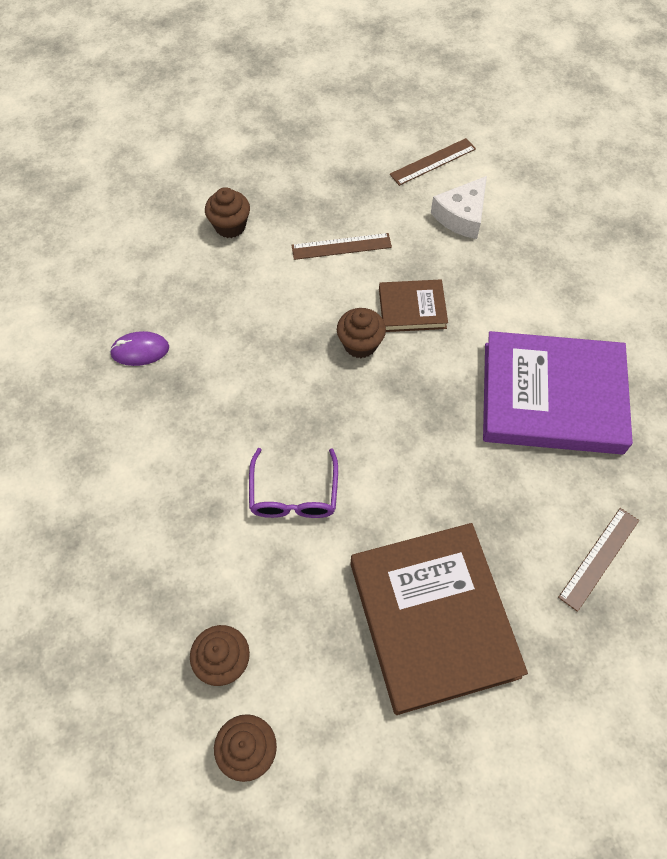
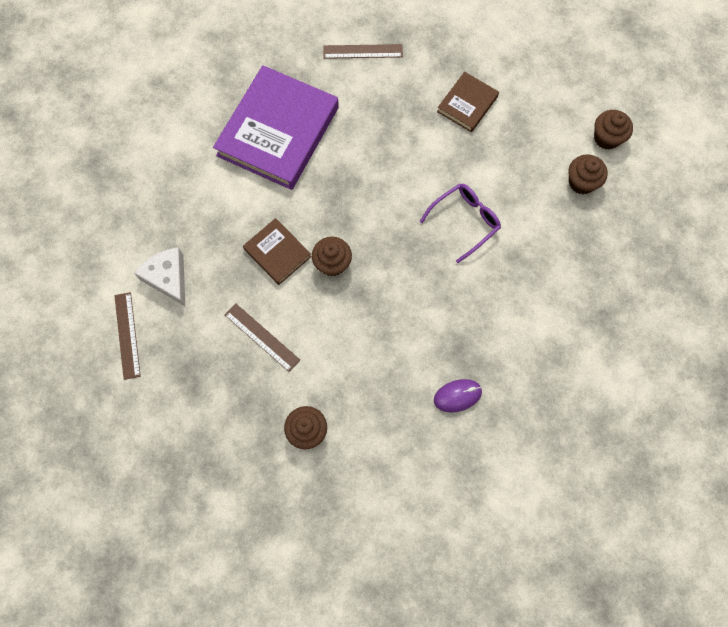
camera: 130 degrees left, 10 degrees up
(140, 350) = (457, 396): purple mouse -> purple mouse turned 60 degrees counterclockwise
(433, 162) = (127, 335): brown ruler -> brown ruler turned 60 degrees clockwise
(433, 619) = (467, 104): brown book -> brown book, size x0.49
(462, 216) = (168, 278): white cheese -> white cheese turned 120 degrees counterclockwise
(552, 397) = (278, 131): purple book -> purple book turned 60 degrees clockwise

